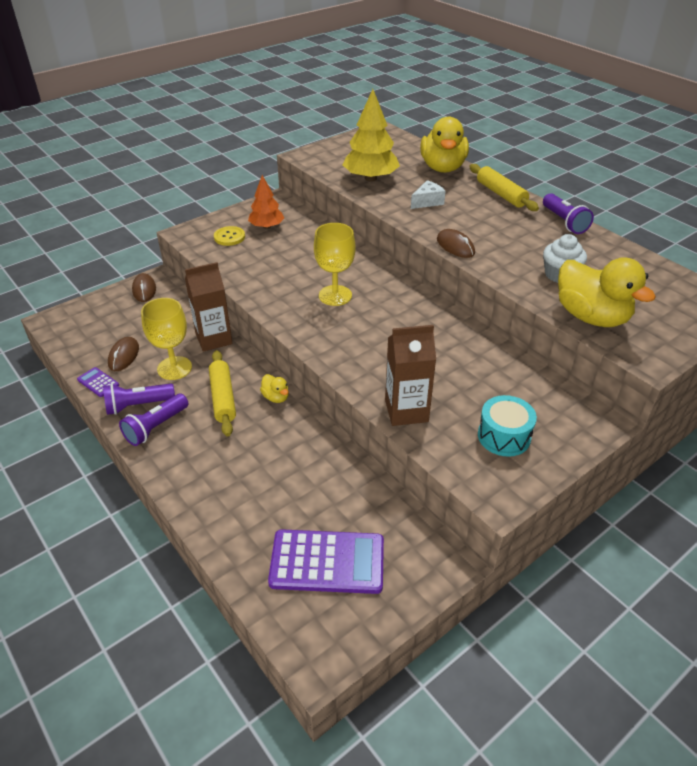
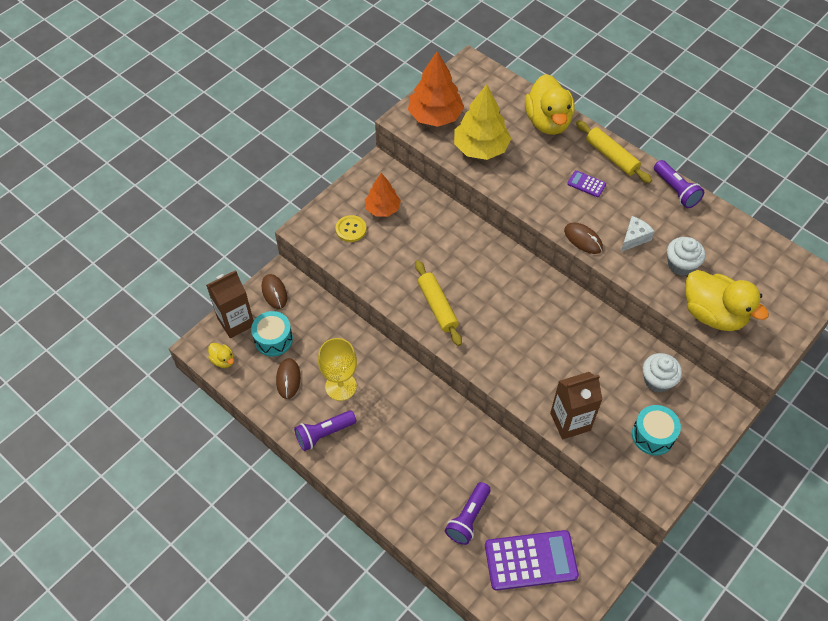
camera: 10 degrees left, 15 degrees up
(98, 382) = (277, 414): purple calculator -> purple calculator (586, 184)
(125, 324) = (273, 339): none -> turquoise drum
(156, 427) = (349, 454): purple flashlight -> purple flashlight (468, 518)
(214, 339) = (364, 346): brown carton -> brown carton (236, 322)
(223, 398) = (396, 413): yellow rolling pin -> yellow rolling pin (437, 306)
(276, 397) = (442, 405): yellow duck -> yellow duck (223, 360)
(334, 156) = (435, 116): none -> orange tree
(335, 295) = (475, 295): yellow goblet -> none
(427, 202) = (544, 178): white cheese -> white cheese (634, 238)
(519, 386) = (657, 380): none -> white cupcake

